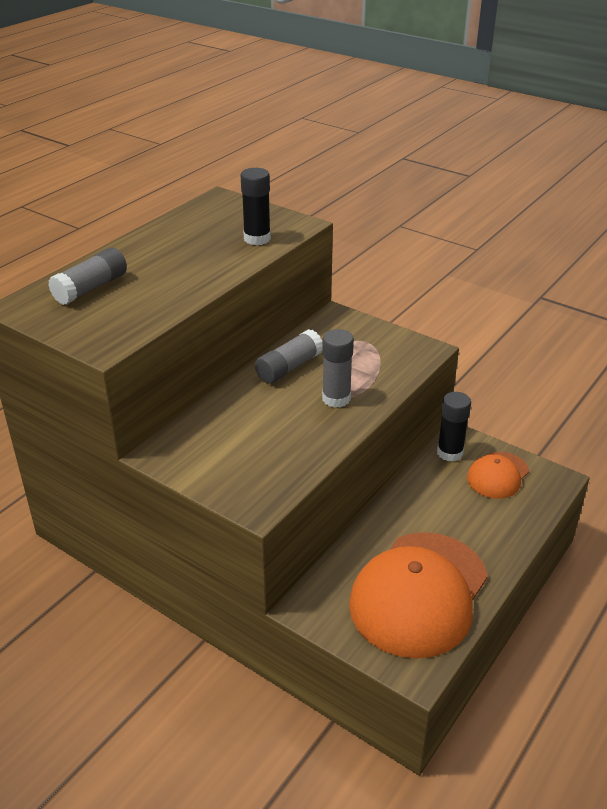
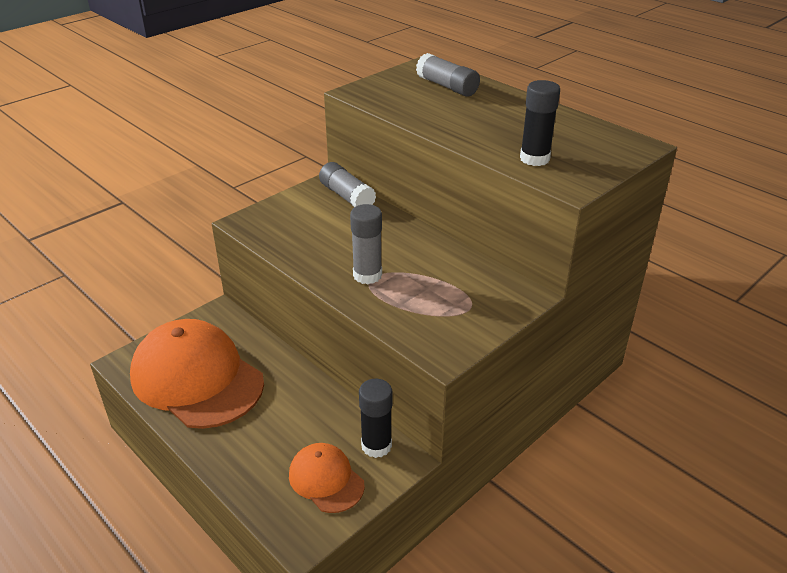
camera: 100 degrees right, 0 degrees up
(289, 367) = (428, 253): grey glue stick -> grey glue stick (347, 196)

